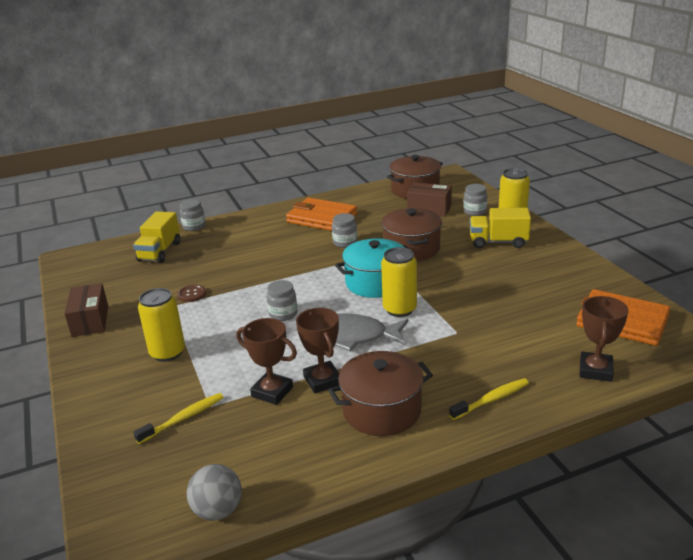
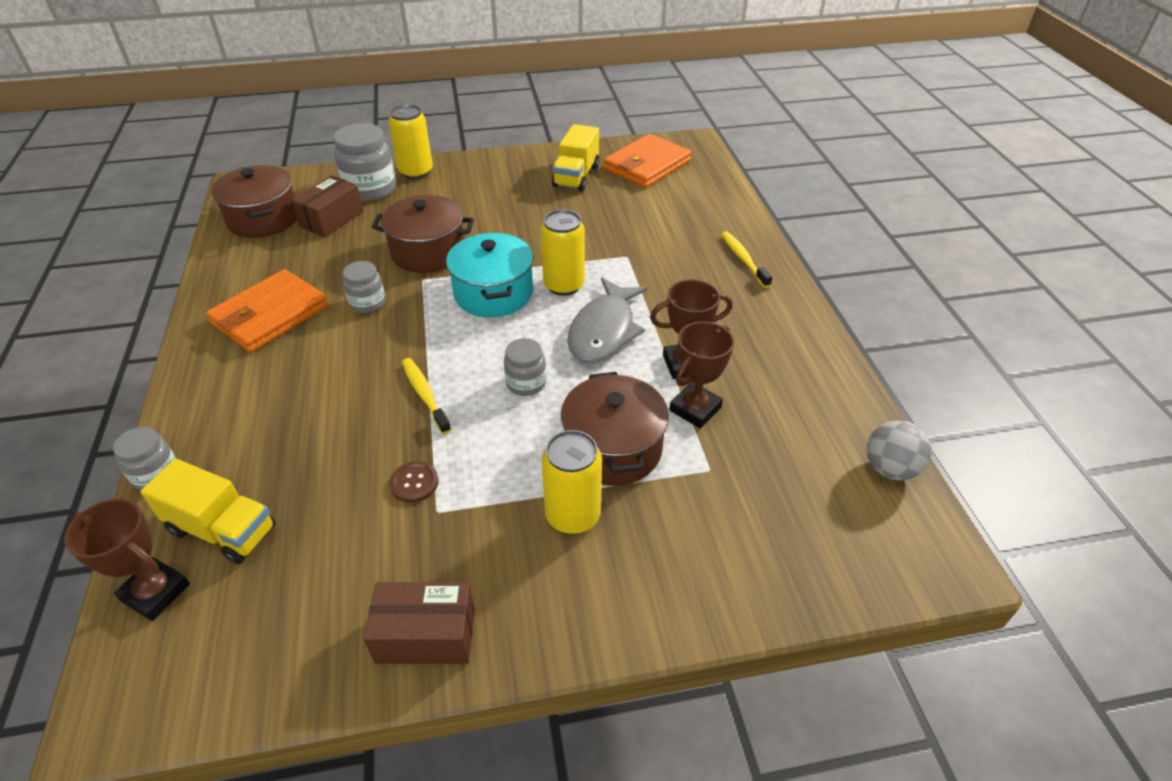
camera: 80 degrees left, 15 degrees up
(183, 418) = (730, 497): yellow toothbrush -> yellow toothbrush (425, 395)
(382, 410) = (746, 328): brown pot -> brown pot (613, 449)
(474, 211) = (370, 189): grey jar -> grey jar, size x1.74
(498, 242) = (458, 191): yellow truck -> yellow truck (576, 176)
(595, 370) = (715, 197): brown trophy -> brown trophy (155, 592)

